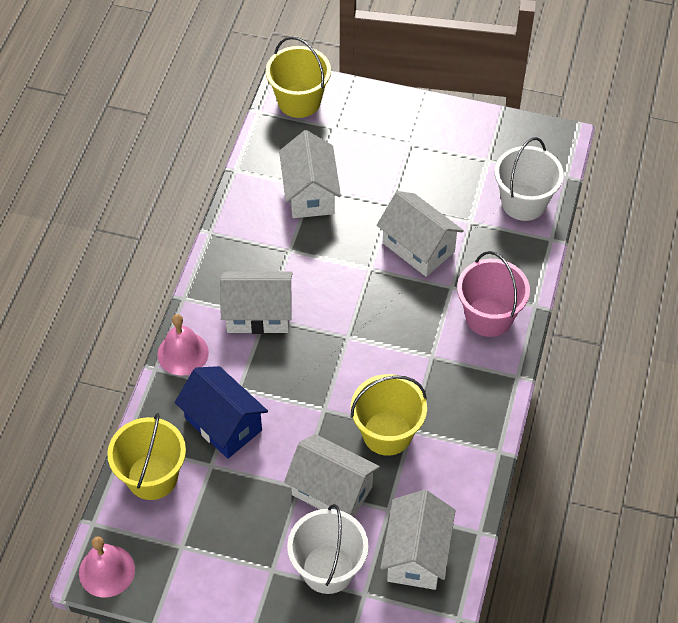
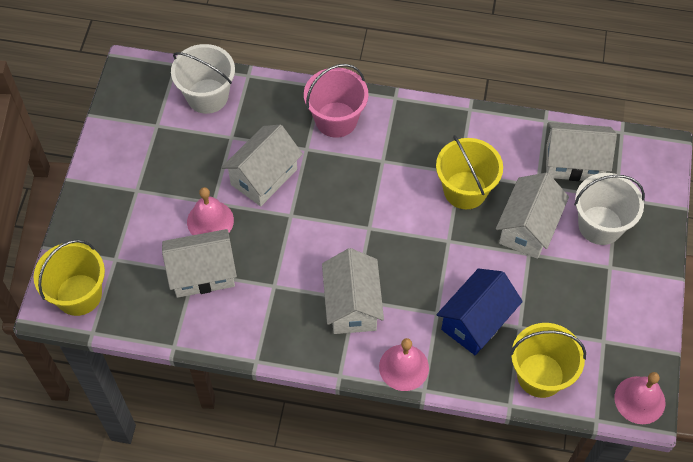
camera: 95 degrees left, 5 degrees up
(369, 201) = (210, 221): none -> pink bell

